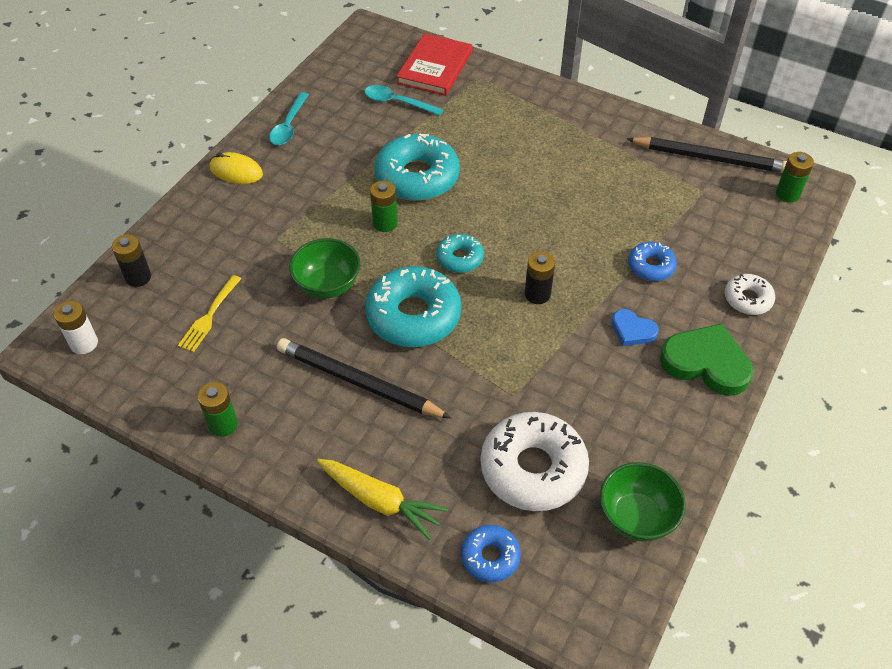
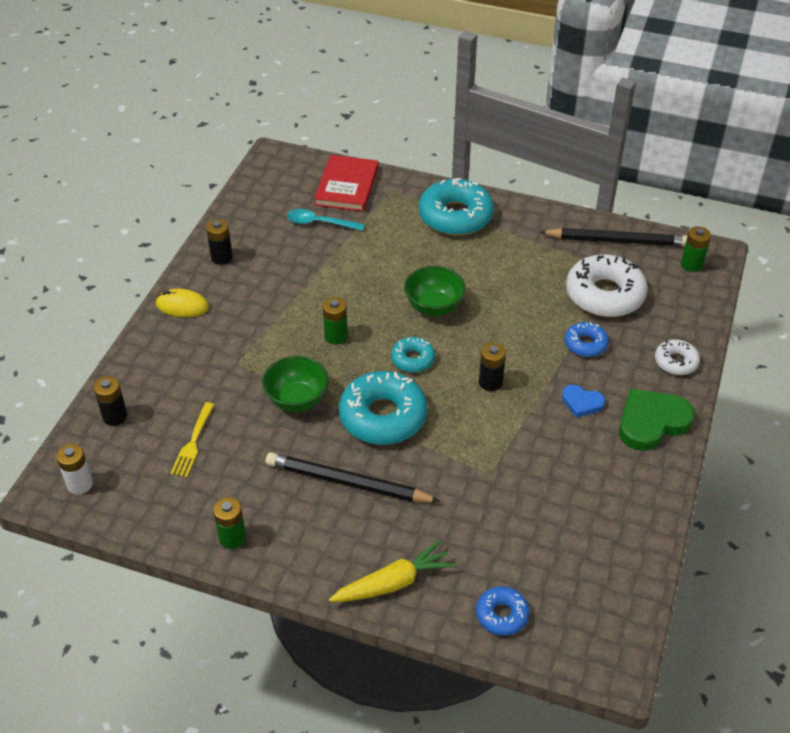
camera: 10 degrees left, 5 degrees down
(288, 126) = (221, 257): turquoise spoon -> black battery
(380, 501) = (393, 583): yellow carrot -> yellow carrot turned 45 degrees counterclockwise
(417, 177) = (355, 290): turquoise donut -> turquoise donut (455, 216)
(533, 469) = (521, 534): white donut -> white donut (604, 295)
(636, 517) = (620, 562): green bowl -> green bowl (434, 307)
(706, 363) = (651, 422): green heart -> green heart turned 45 degrees counterclockwise

